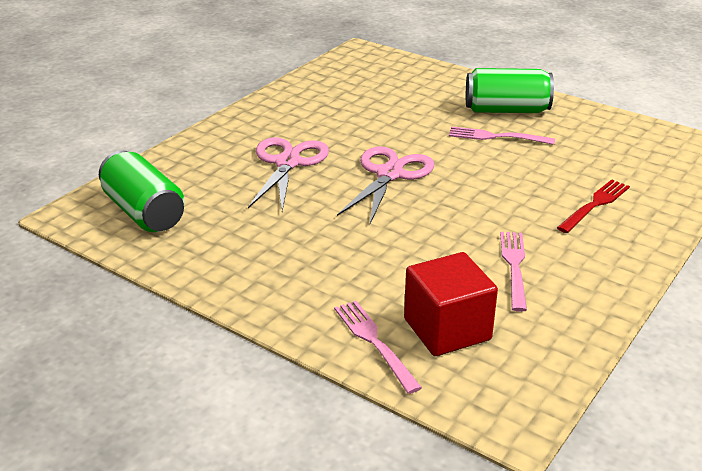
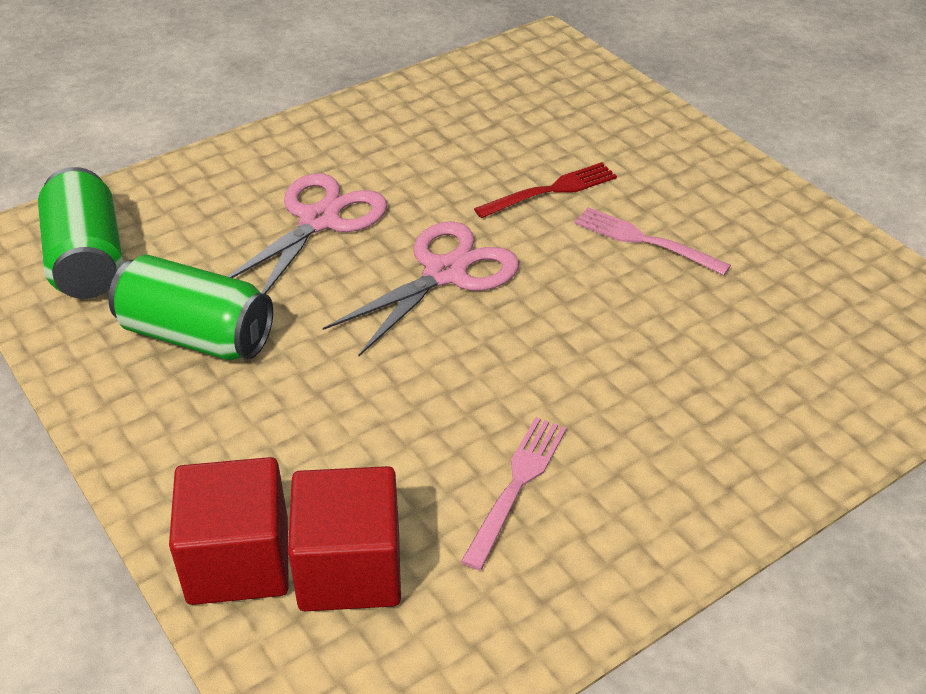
camera: 20 degrees right, 10 degrees up
(374, 342) = (238, 560): pink fork -> red cube
(506, 110) = (692, 194): green can -> green can (196, 336)
(595, 205) = (714, 404): red fork -> red fork (550, 190)

